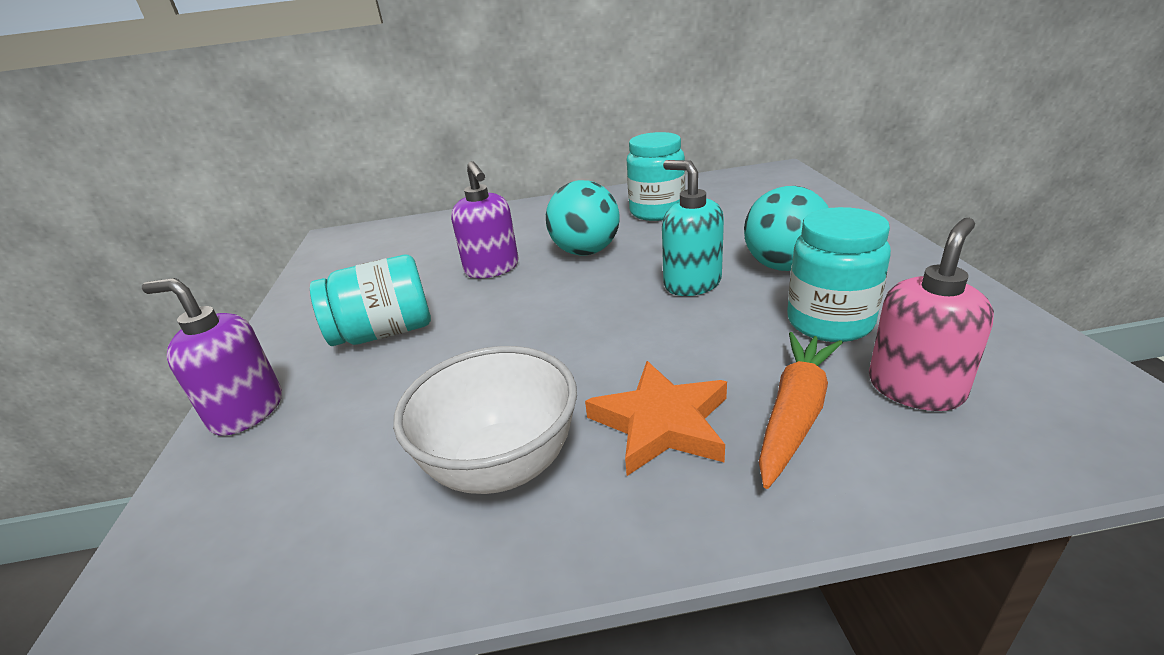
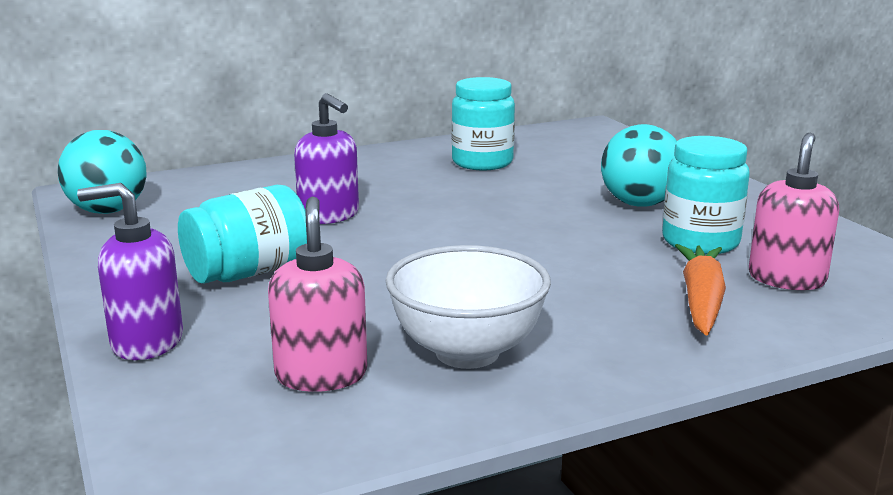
camera: 20 degrees left, 10 degrees down
(350, 479) = (321, 375): none -> pink soap dispenser
(586, 251) = (427, 198): turquoise ball -> turquoise ball (108, 211)
(661, 423) = (592, 315): orange star -> none
(692, 283) = (558, 220): turquoise soap dispenser -> none

